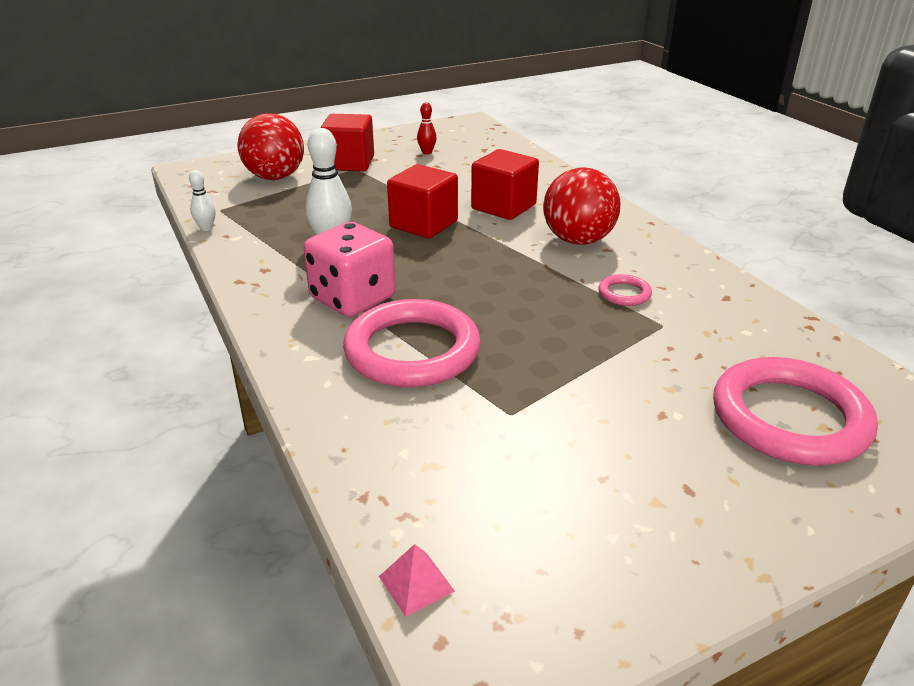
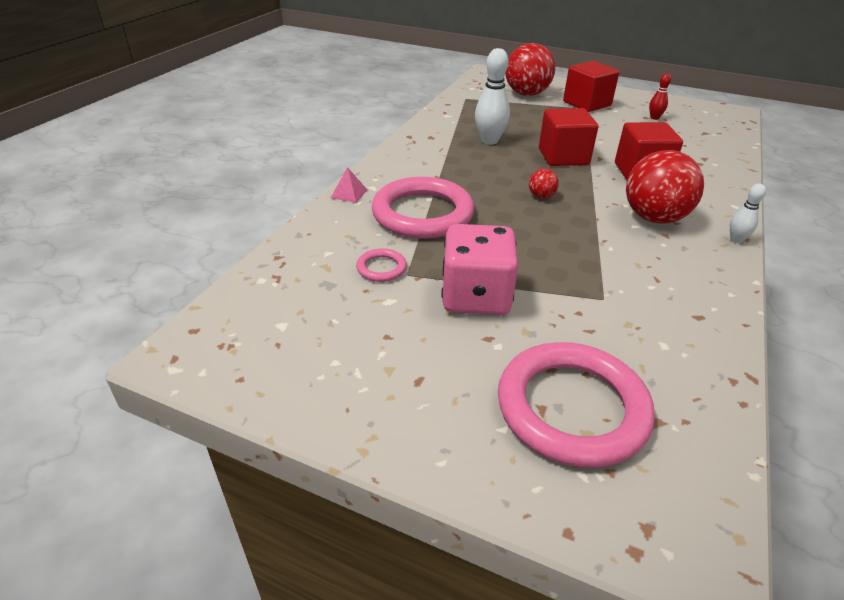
camera: 50 degrees right, 5 degrees up
(206, 228) = (442, 104): white bowling pin -> white bowling pin (736, 239)
(353, 298) = (444, 173): pink dice -> pink dice (475, 297)
(416, 583) = (228, 303): pink pyramid -> pink pyramid (349, 193)
(474, 270) = (541, 196): none -> red ball
(624, 293) = (617, 265): pink ring -> pink ring (381, 268)

